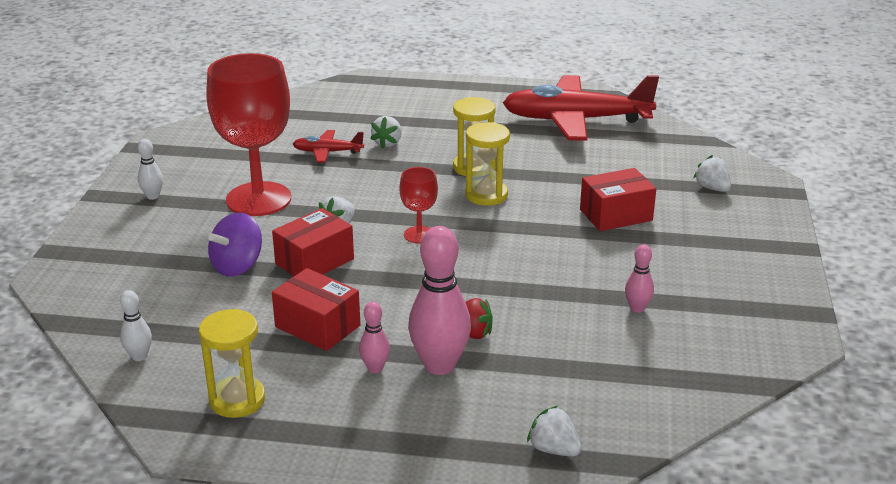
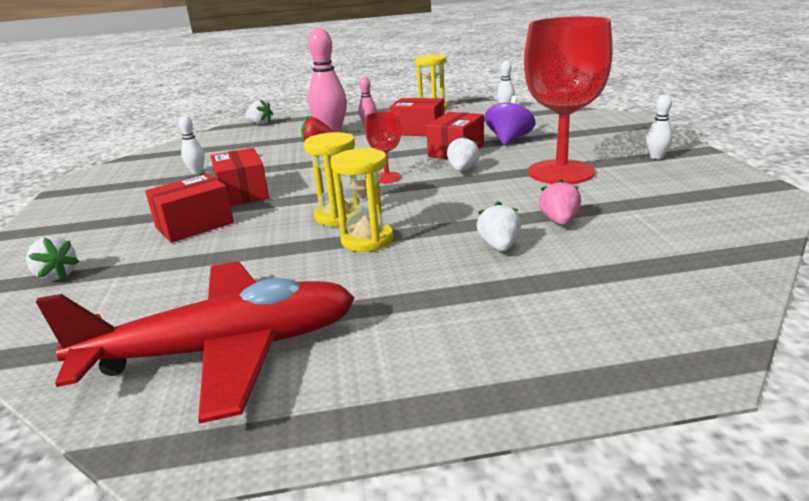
camera: 165 degrees right, 5 degrees down
(327, 152) = (559, 221): red plane -> pink strawberry
(574, 249) = (242, 193): none -> red box
(637, 308) = (197, 172): pink bowling pin -> white bowling pin

